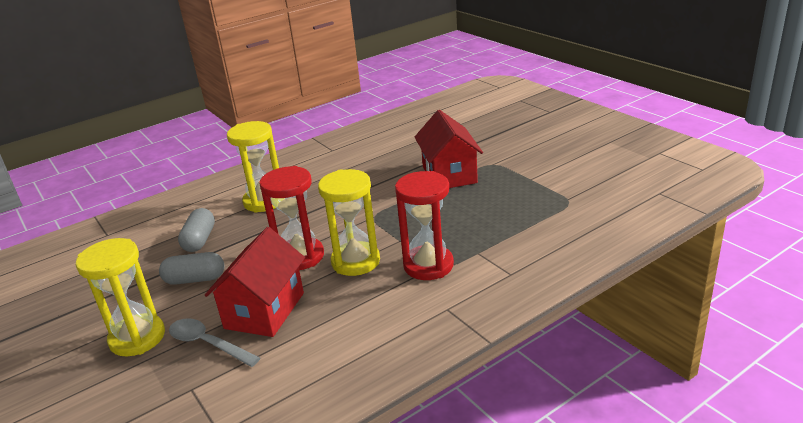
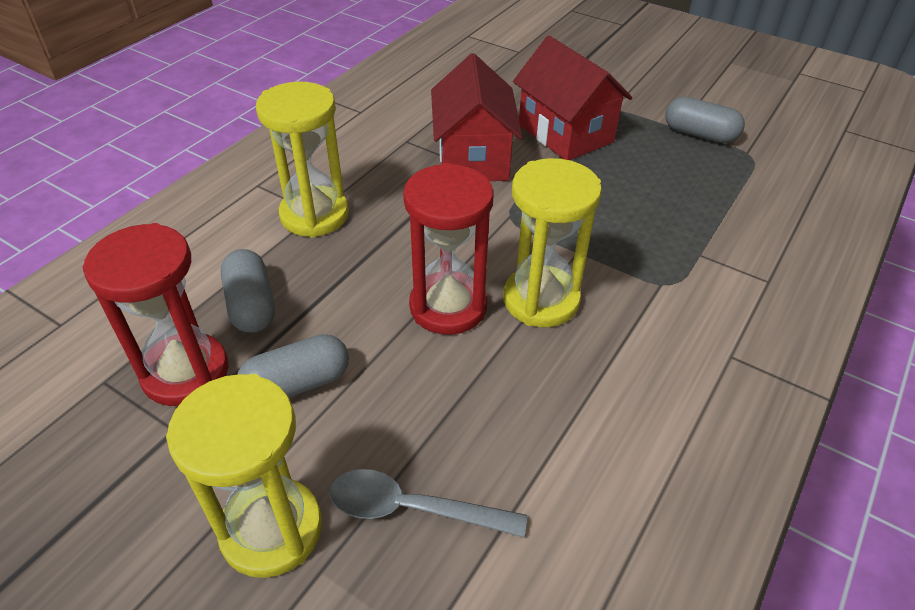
camera: 25 degrees left, 15 degrees up
(264, 310) = (462, 419): red house -> red house (473, 157)
(428, 265) = (651, 287): red hourglass -> red hourglass (185, 373)
(542, 184) = (699, 134): none -> grey capsule

